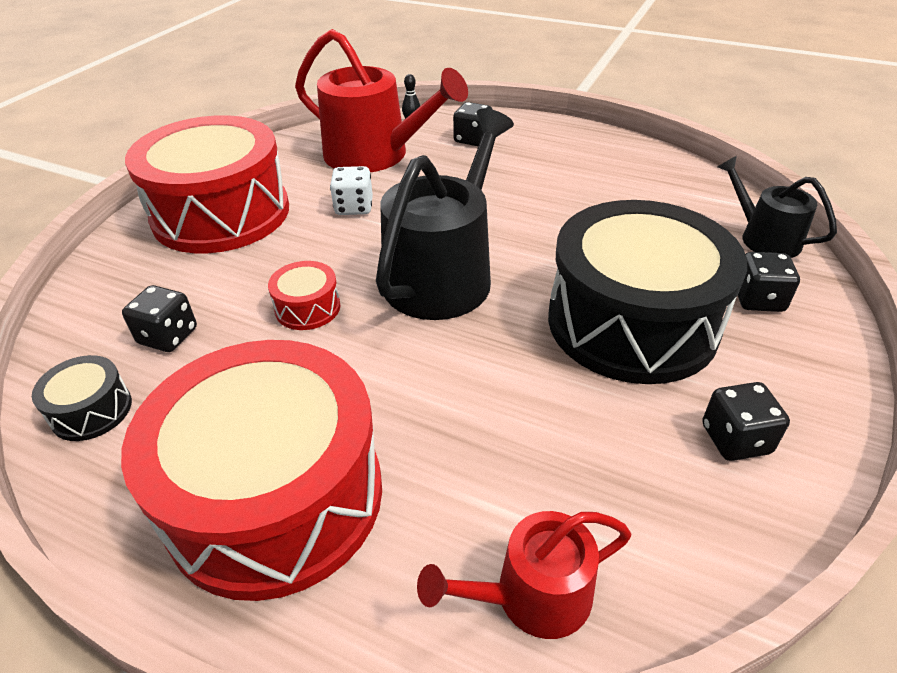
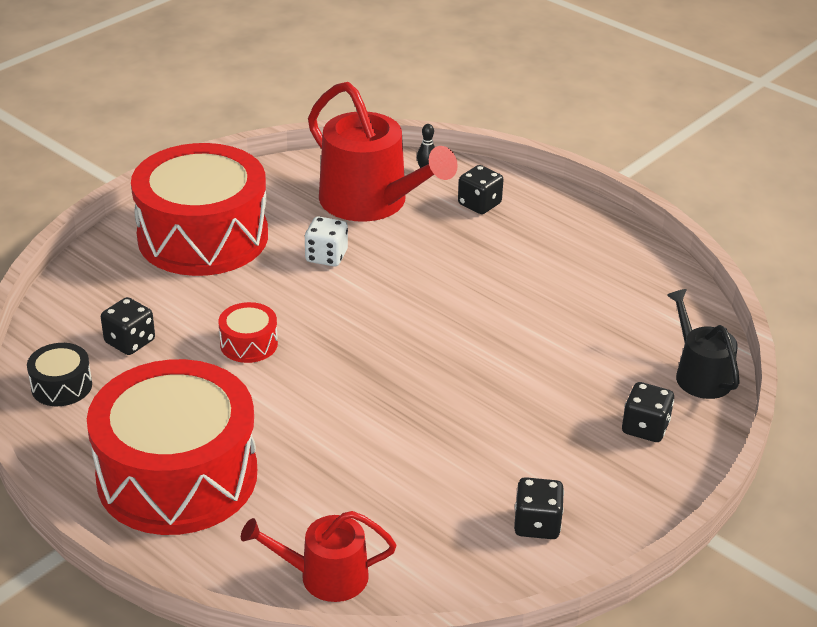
camera: 15 degrees right, 5 degrees down
(444, 274) = (377, 341): black watering can -> none
(632, 322) = (517, 420): black drum -> none

